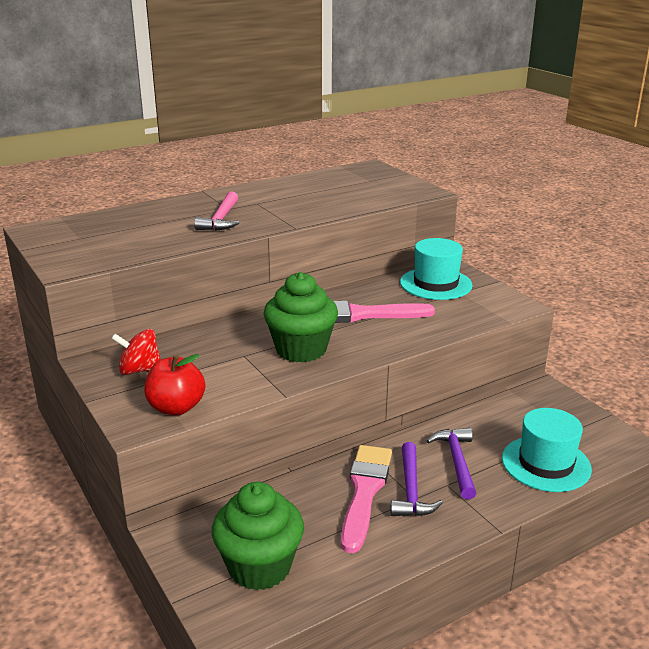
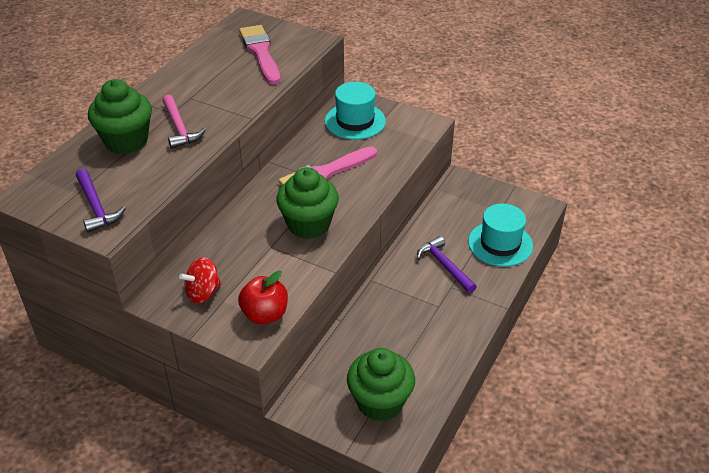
camera: 30 degrees left, 15 degrees up
(165, 216) = (126, 141): none -> green cupcake
(365, 491) = (403, 315): pink brush -> pink brush (260, 52)
(411, 490) = (431, 301): purple hammer -> purple hammer (96, 207)

